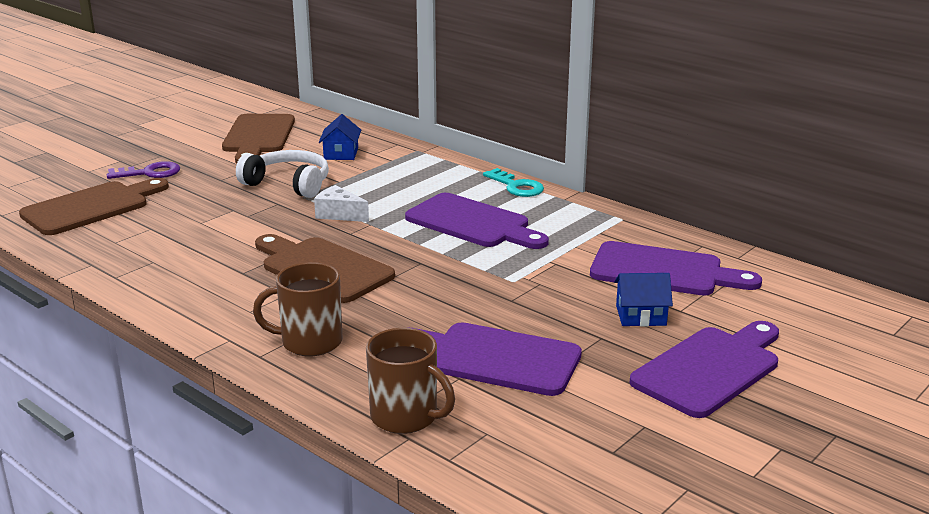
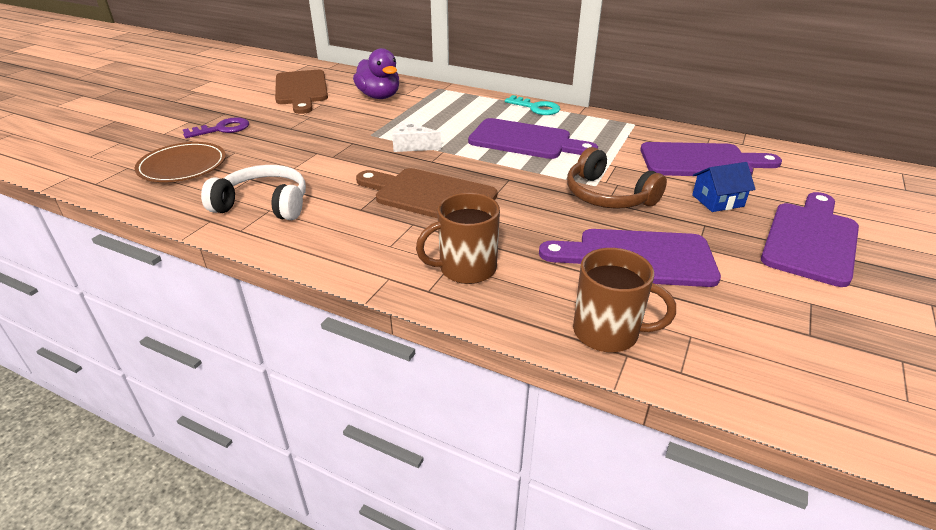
camera: 15 degrees left, 10 degrees up
(91, 207) = (182, 166): brown cutting board -> brown plate
(289, 184) = (352, 125): white headphones -> white headphones (264, 204)
(341, 153) = (379, 96): blue house -> purple duck
(517, 294) = (607, 196): none -> brown headphones

